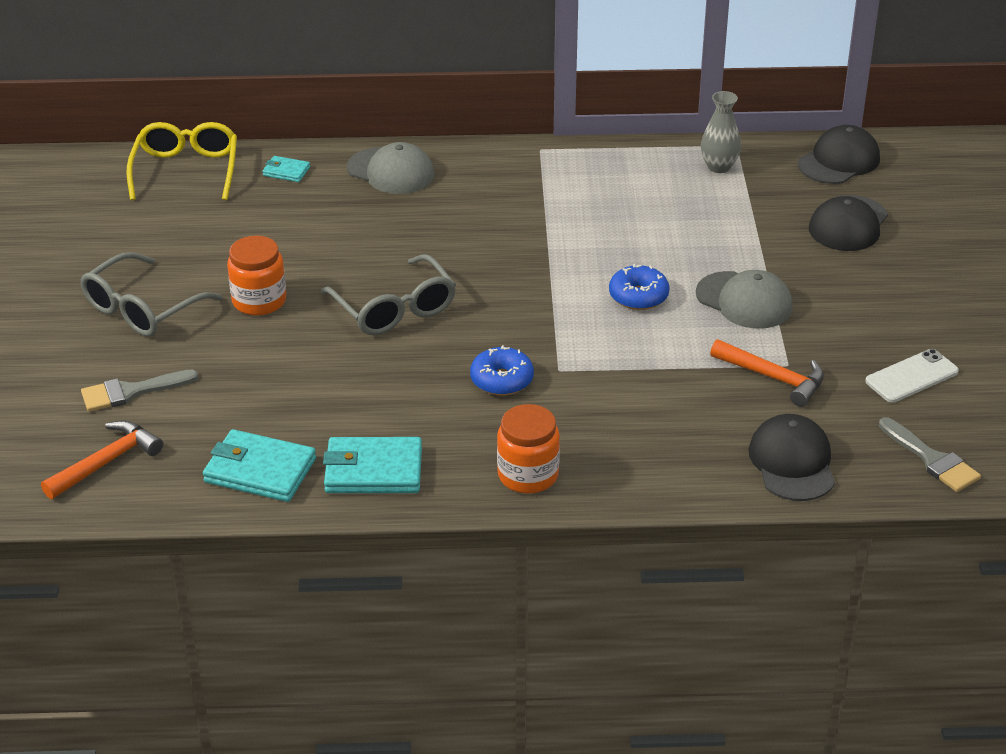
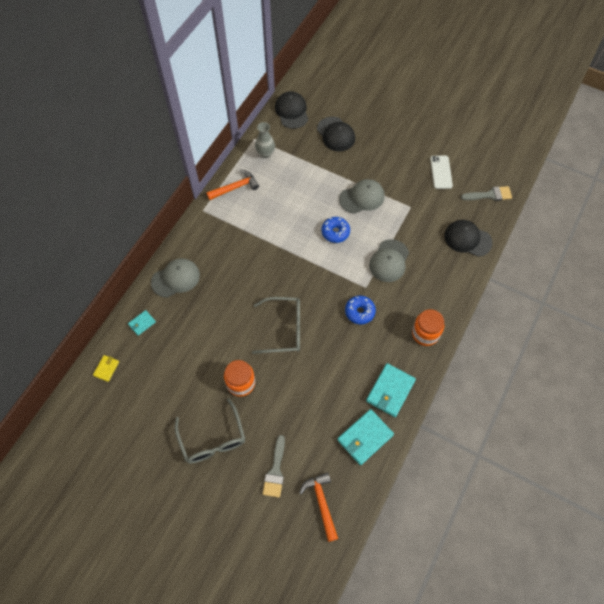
camera: 60 degrees left, 25 degrees up
(186, 170) = (106, 368): yellow glasses -> yellow wallet
(641, 378) = (389, 261): none -> grey cap
(773, 378) = (415, 216): orange hammer -> orange hammer (235, 187)

